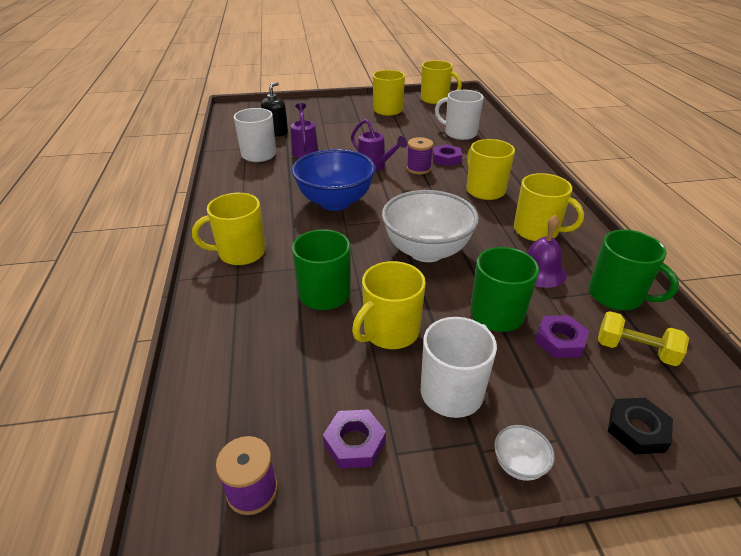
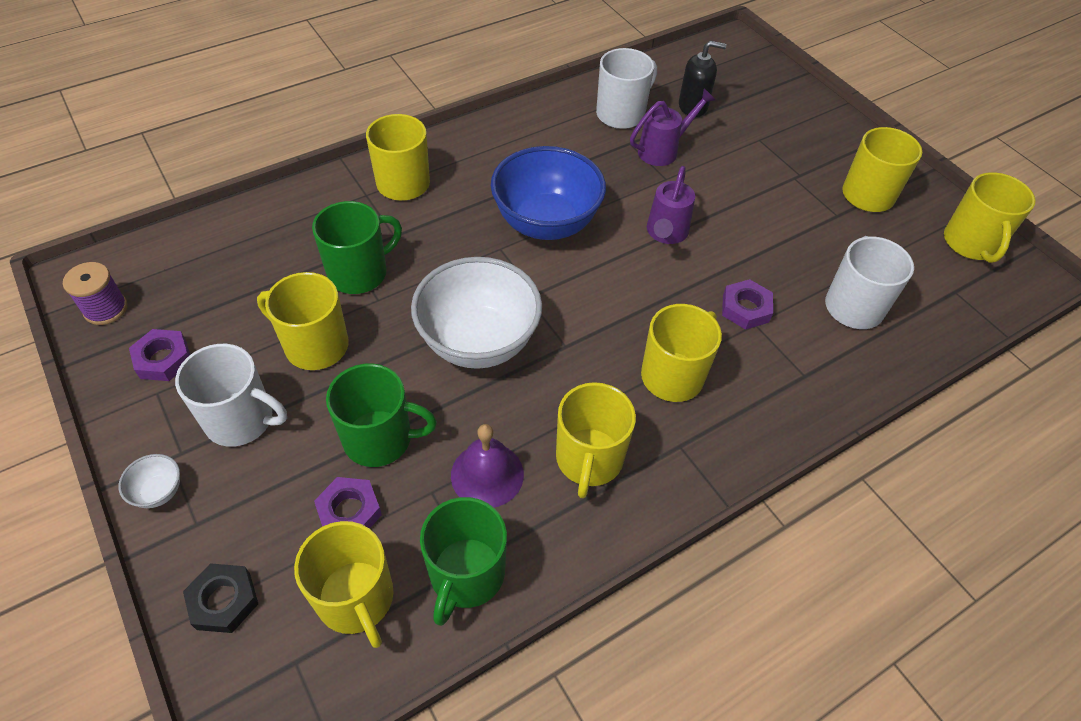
camera: 65 degrees right, 15 degrees up
(418, 168) = (690, 283): purple spool -> none
(635, 350) = (356, 599): yellow dumbbell -> yellow mug

